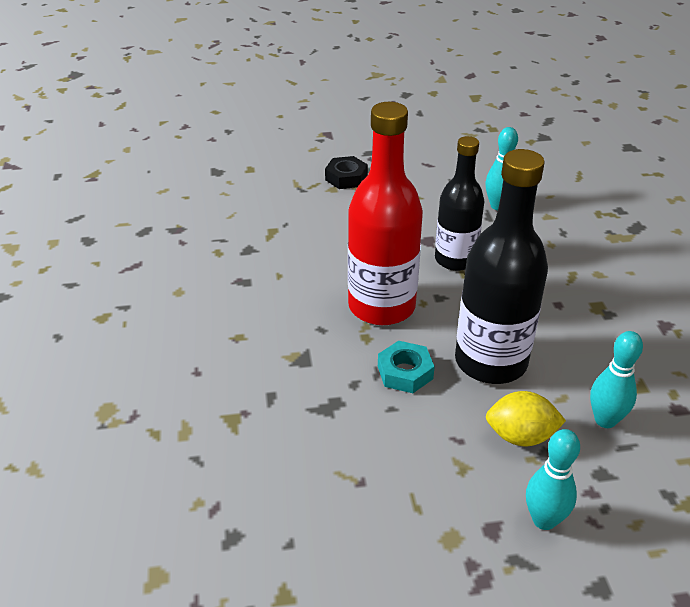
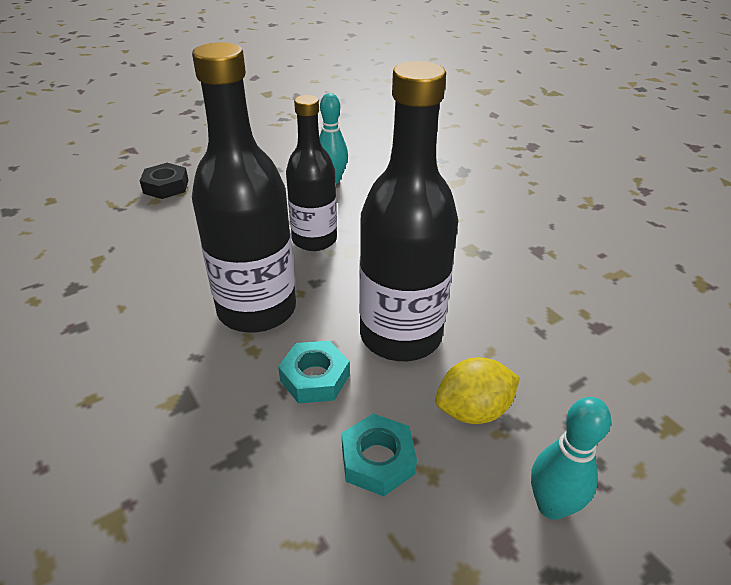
camera: 25 degrees left, 0 degrees up
(381, 306) = (257, 309): red bottle -> black bottle
(426, 444) = (377, 460): none -> turquoise nut
(605, 420) = (543, 362): turquoise bowling pin -> none

